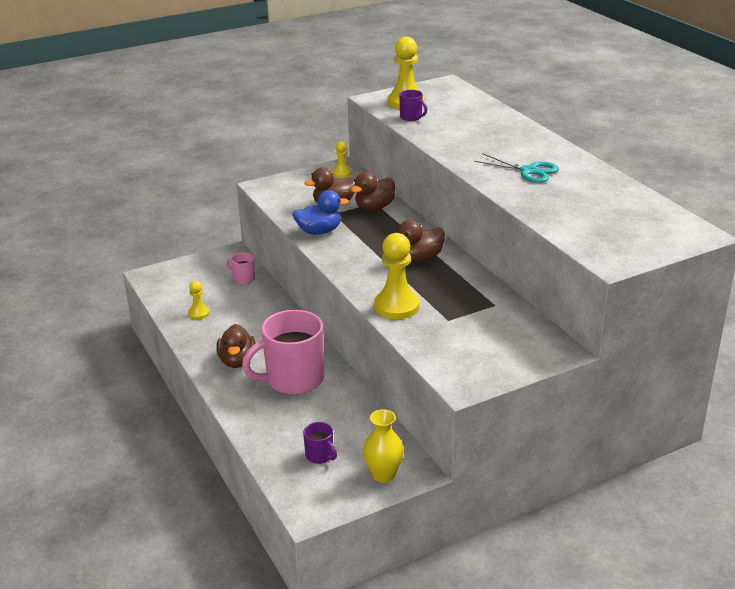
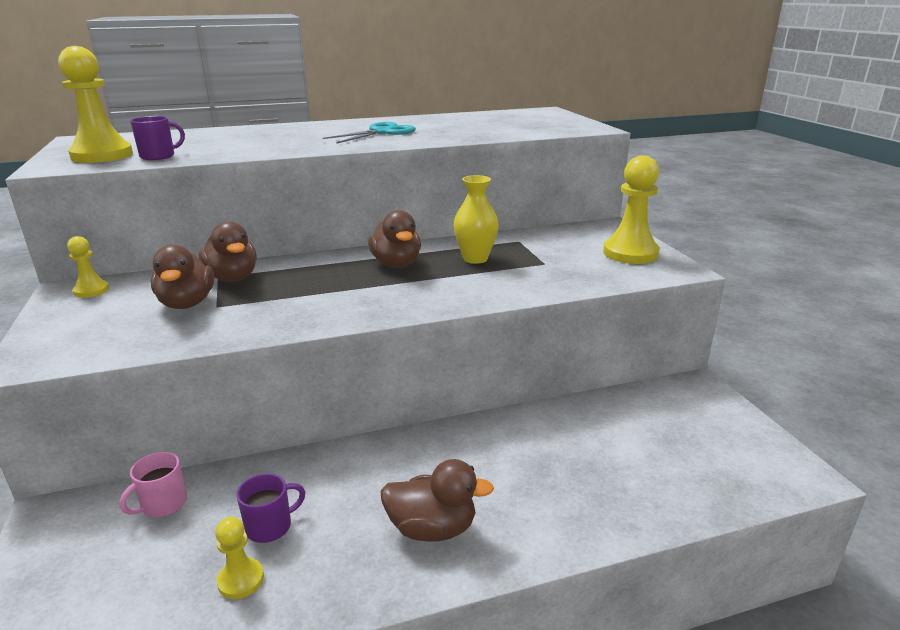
camera: 80 degrees left, 5 degrees down
(293, 379) = (502, 465): pink mug -> none
(319, 231) = (263, 320): blue duck -> none
(320, 455) = (681, 455): purple mug -> purple mug (270, 526)
(383, 475) = (709, 408): yellow vase -> yellow vase (475, 258)
(396, 306) = (507, 286): yellow pawn -> yellow pawn (630, 253)

